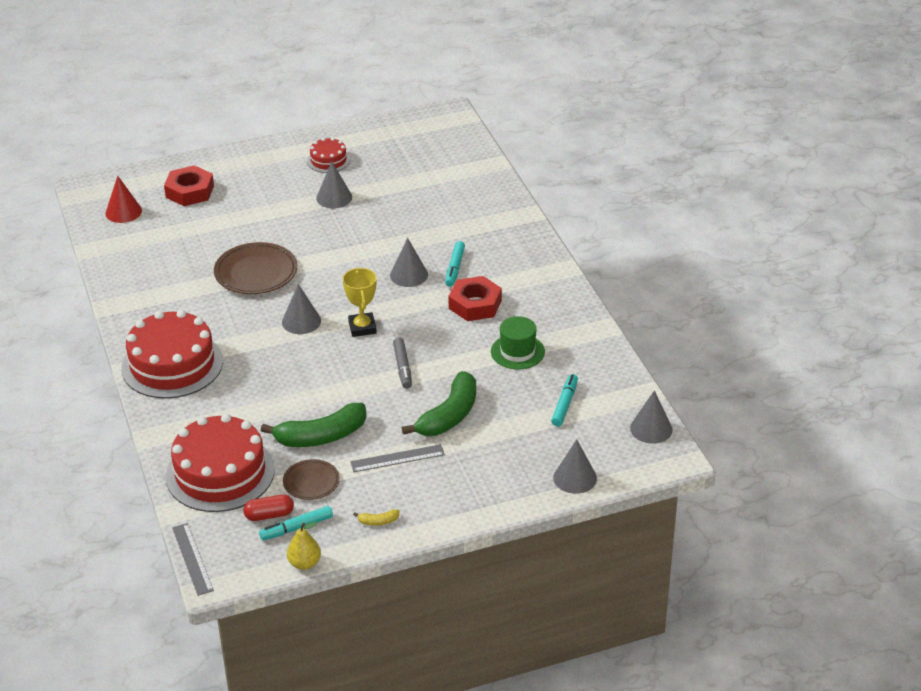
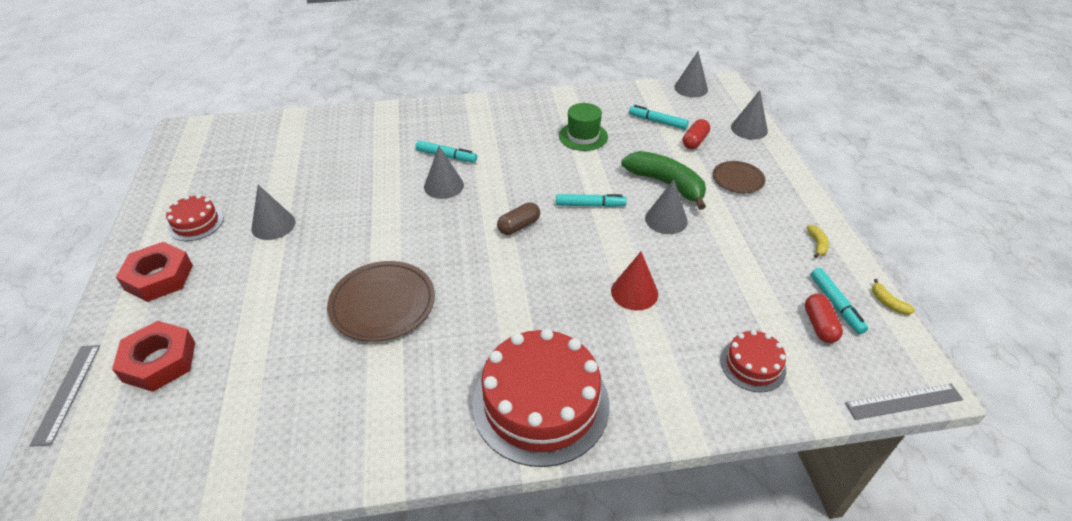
camera: 80 degrees left, 5 degrees up
(123, 212) = (151, 449): red cone -> red cone (634, 292)
(220, 473) = (753, 365): red cake -> red cake, size x0.49
(301, 321) = (492, 272): grey cone -> grey cone (666, 219)
(304, 563) = (887, 303): yellow pear -> yellow banana
(311, 482) = (764, 287): brown plate -> brown plate (737, 179)
(321, 436) = (691, 273): green banana -> none
(362, 327) = (519, 226): yellow trophy -> brown capsule
(397, 458) = (726, 222): grey ruler -> grey ruler (67, 393)
(402, 367) = (590, 205): grey marker -> turquoise marker
(475, 304) = (507, 151): red nut -> red nut (159, 277)
(534, 434) = (694, 141): none -> red capsule

